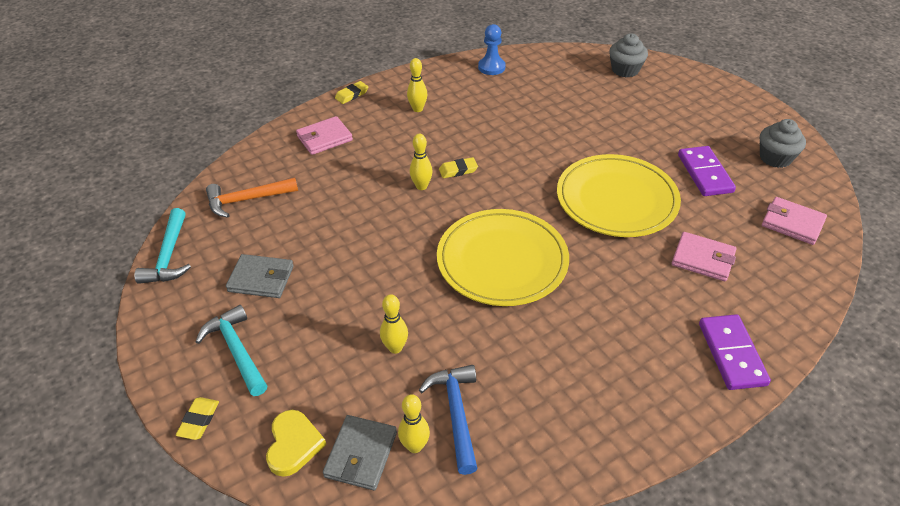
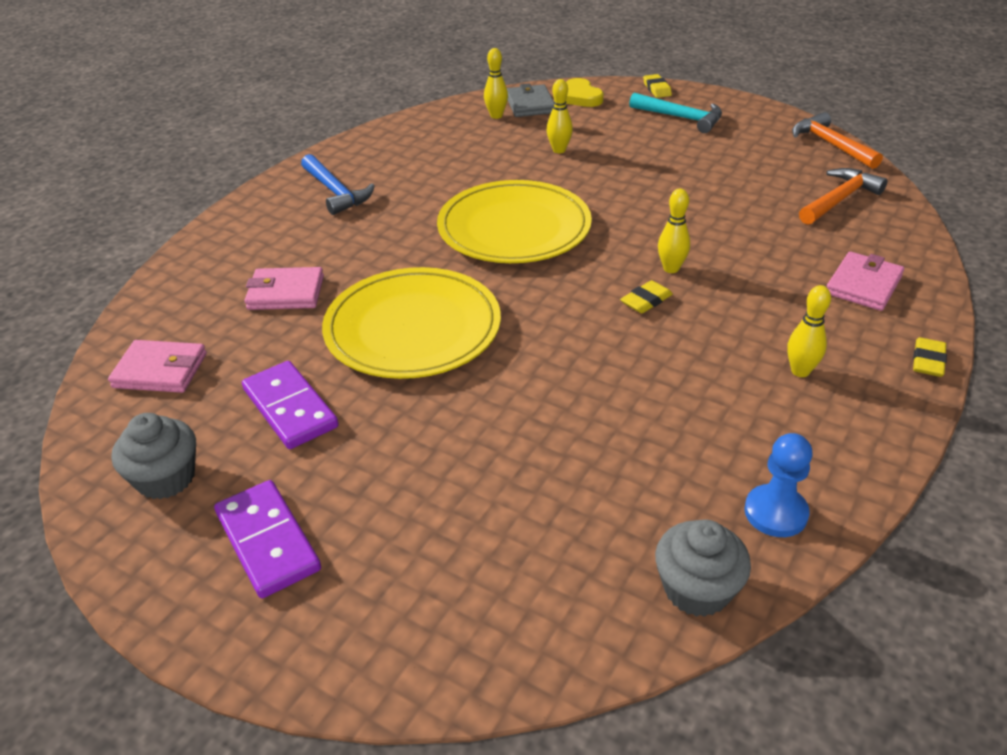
camera: 155 degrees right, 5 degrees down
(169, 256) = (831, 145): turquoise hammer -> orange hammer
(261, 279) = (726, 154): grey wallet -> none
(456, 414) = (479, 134): blue hammer -> blue hammer (336, 192)
(625, 70) = (498, 617): grey cupcake -> grey cupcake (696, 589)
(732, 354) = (252, 223): purple domino -> purple domino (267, 541)

